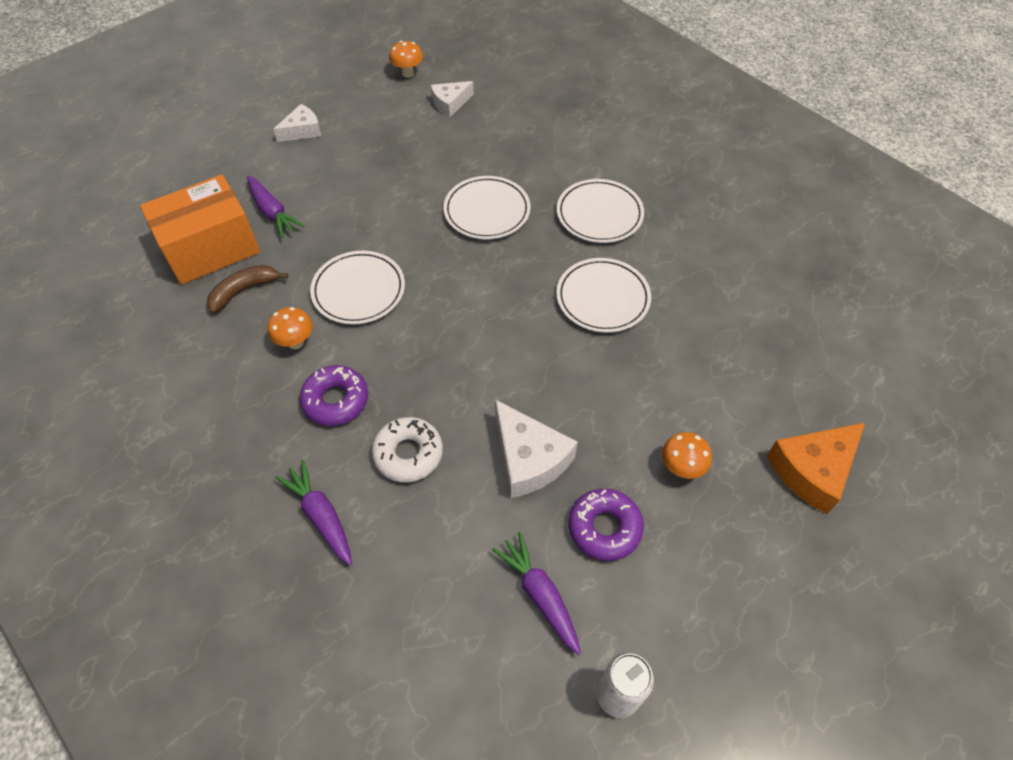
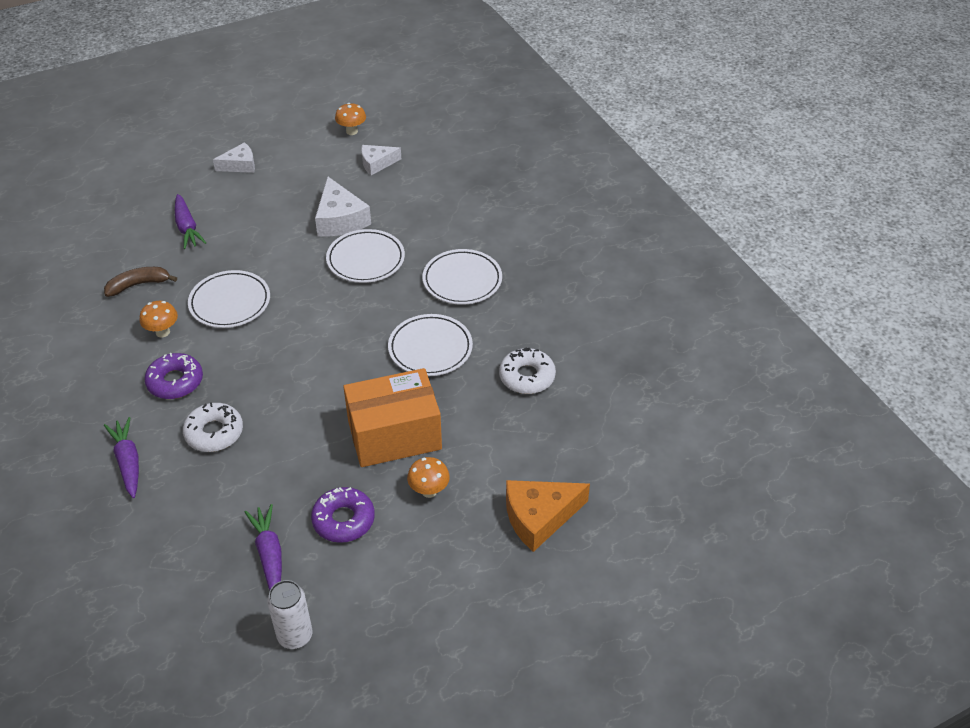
camera: 15 degrees right, 10 degrees down
(211, 248) = (126, 247): orange box -> orange box (394, 435)
(529, 459) = (308, 457): white cheese -> white cheese (340, 219)
(718, 309) = (527, 376): none -> white donut

